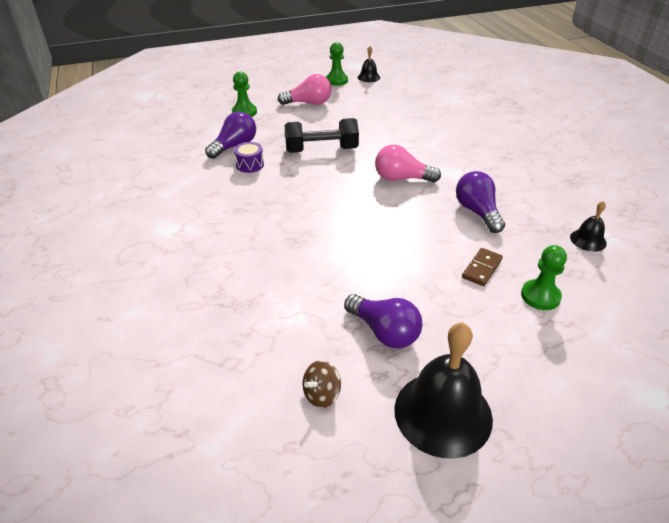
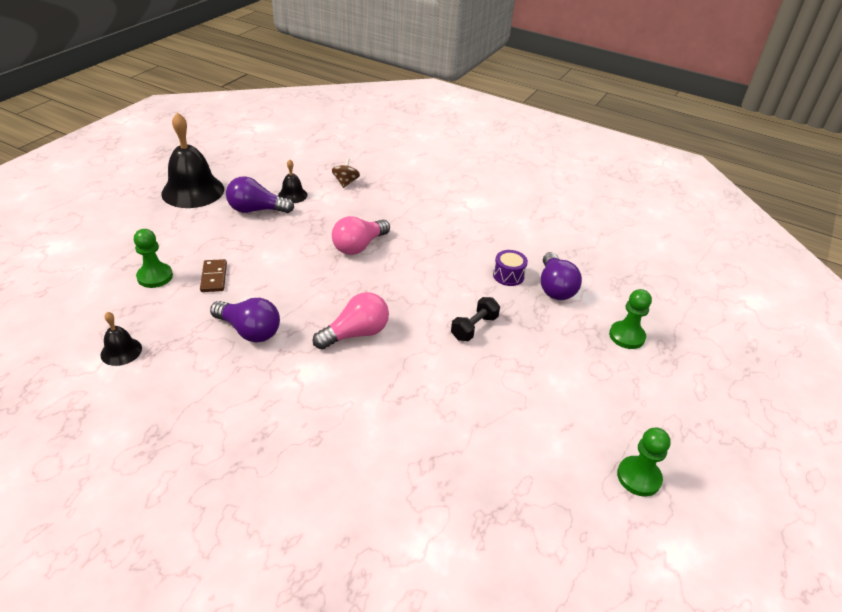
camera: 135 degrees right, 0 degrees up
(309, 103) = (593, 397): pink light bulb -> pink light bulb (358, 246)
(321, 150) = (474, 327): black dumbbell -> black dumbbell, size x0.60
(321, 394) = (266, 173): brown spinning top -> brown spinning top (346, 182)
(368, 77) = (614, 524): black bell -> black bell (292, 195)

